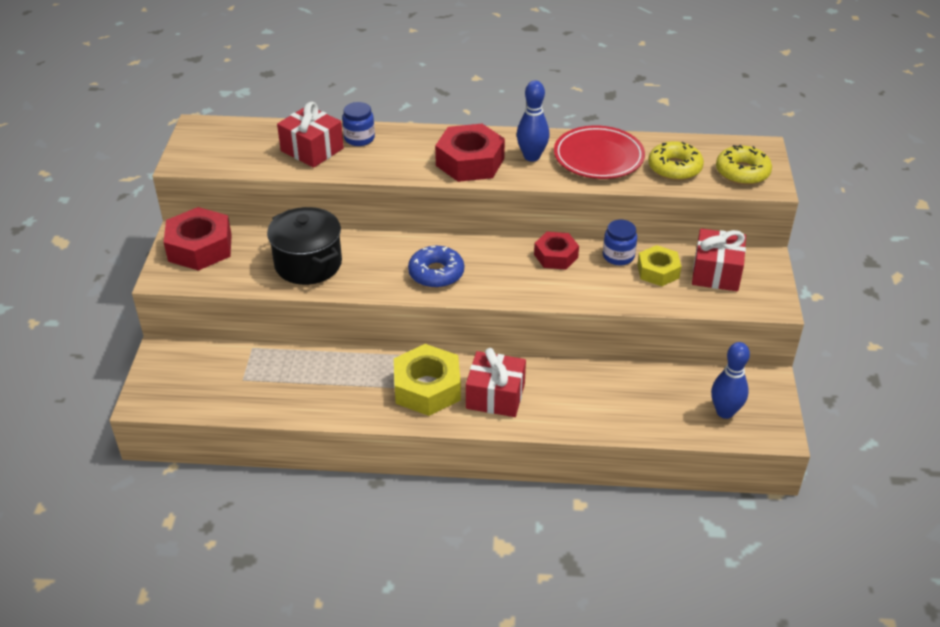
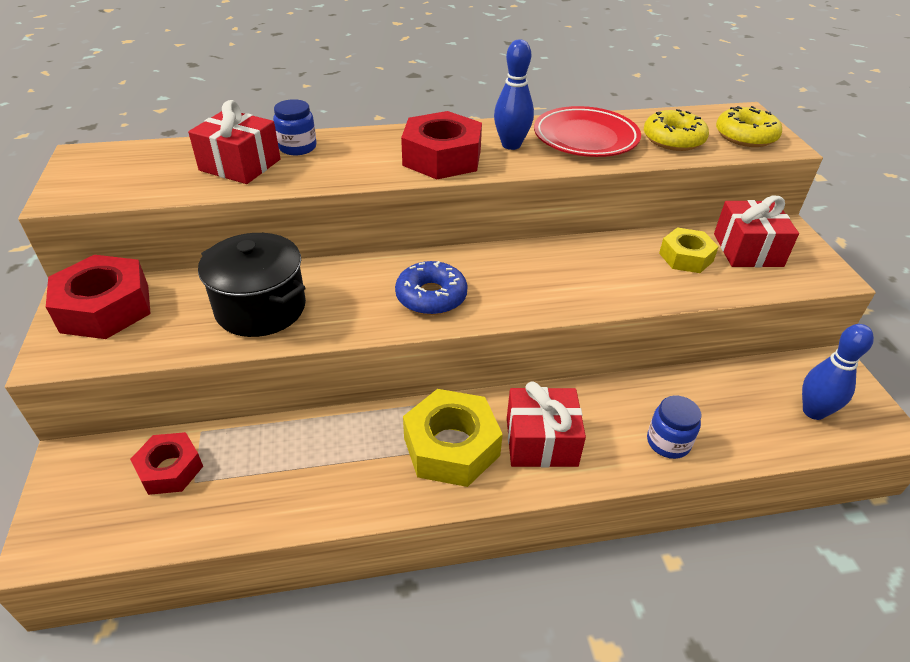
camera: 15 degrees left, 0 degrees up
(556, 256) = (564, 256): red nut -> red nut (170, 469)
(618, 256) = (633, 247): blue jar -> blue jar (668, 442)

